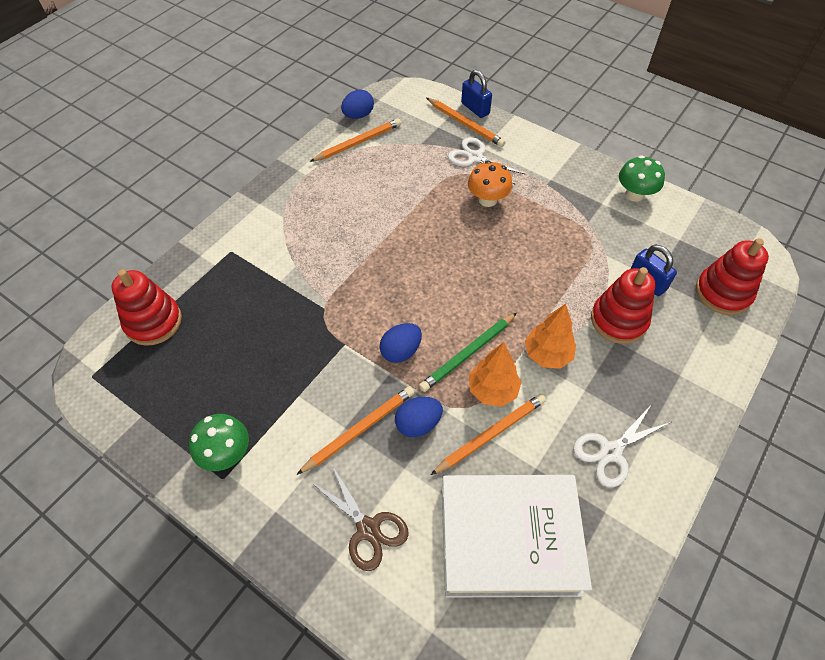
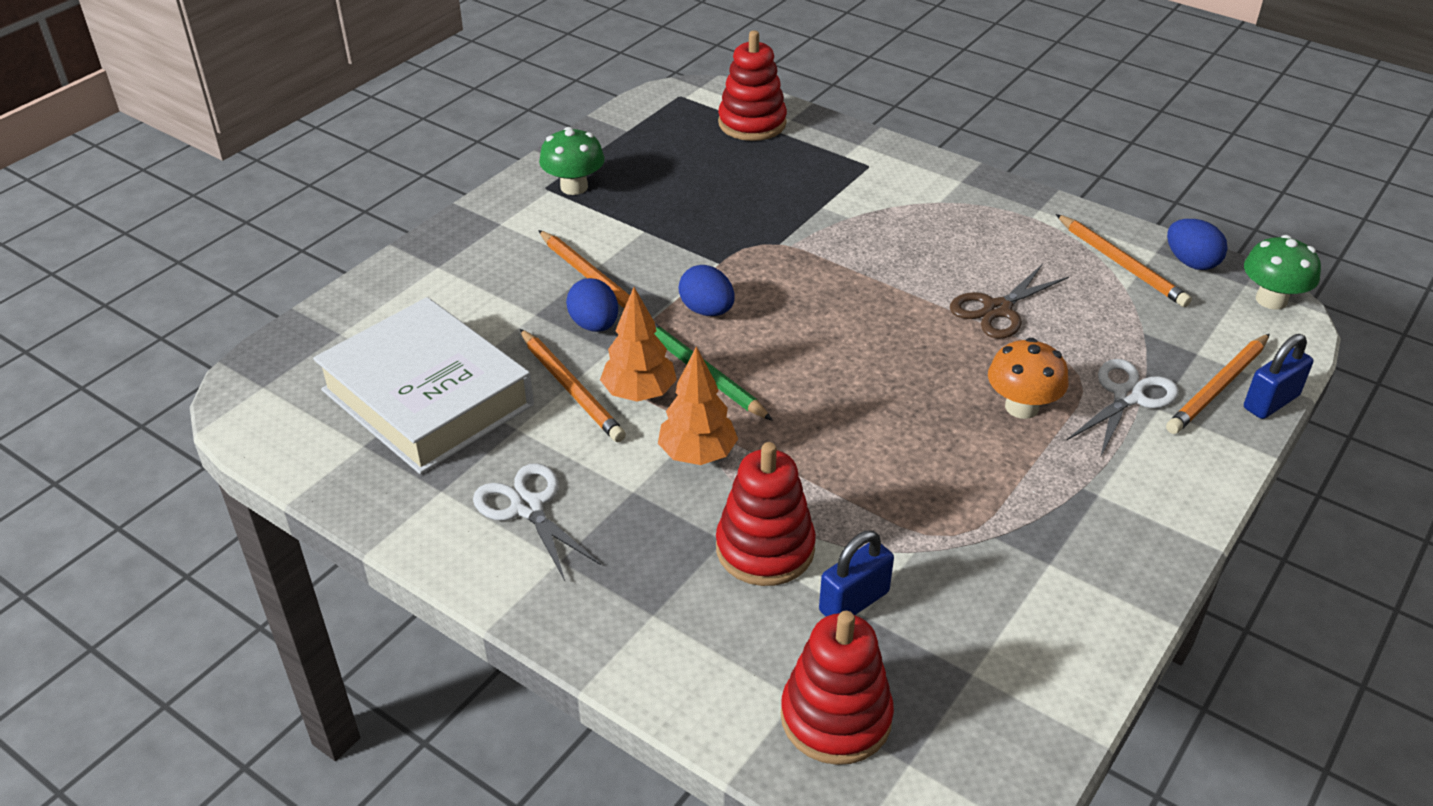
camera: 90 degrees right, 15 degrees down
(368, 529) = (465, 287): brown scissors -> brown scissors (997, 309)
(509, 538) = (427, 397): white book -> white book turned 45 degrees counterclockwise
(634, 194) = (1086, 618): green mushroom -> green mushroom (1271, 300)

